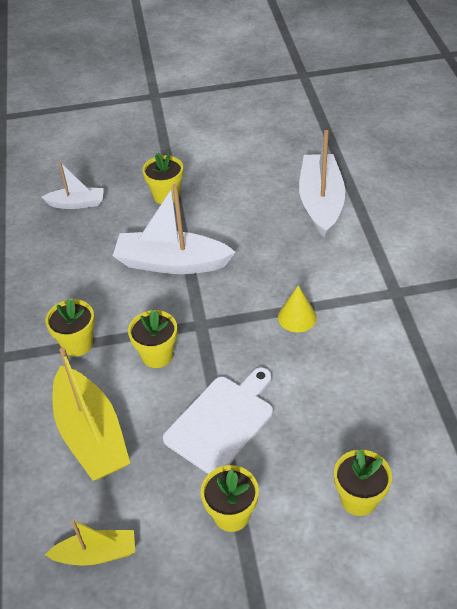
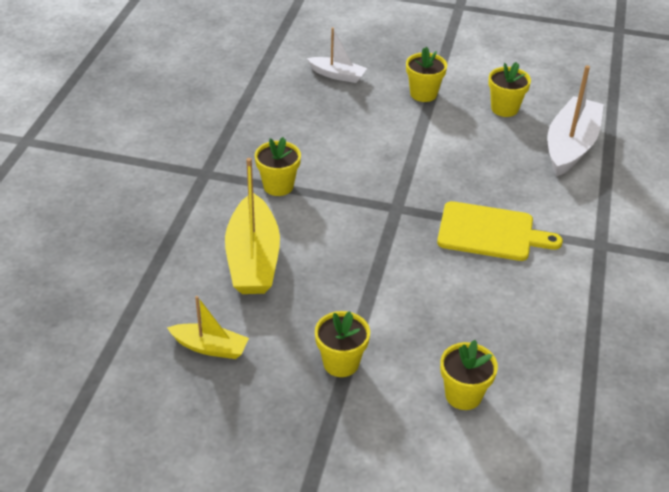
camera: 20 degrees right, 5 degrees down
(157, 355) = (343, 219): yellow flower pot -> yellow flower pot (504, 108)
(171, 263) = (397, 150): white boat -> none
(222, 421) = (373, 290): white cutting board -> none
(297, 317) = (490, 232): yellow cone -> yellow cutting board

